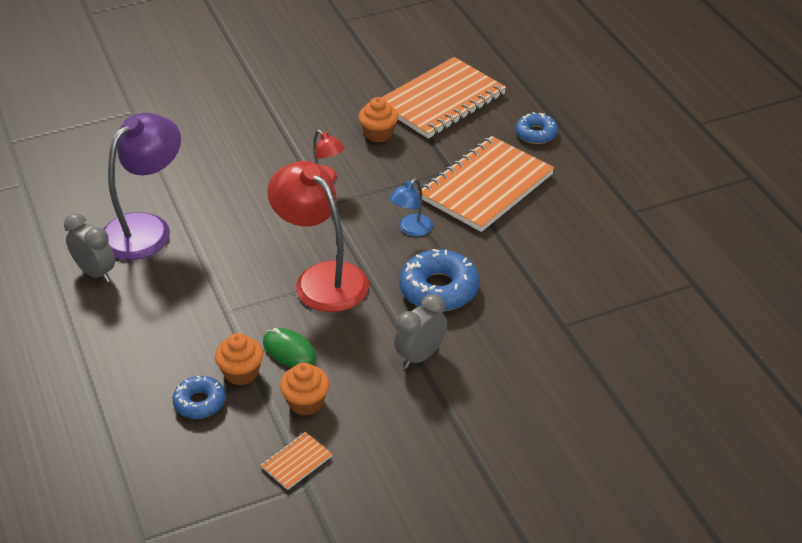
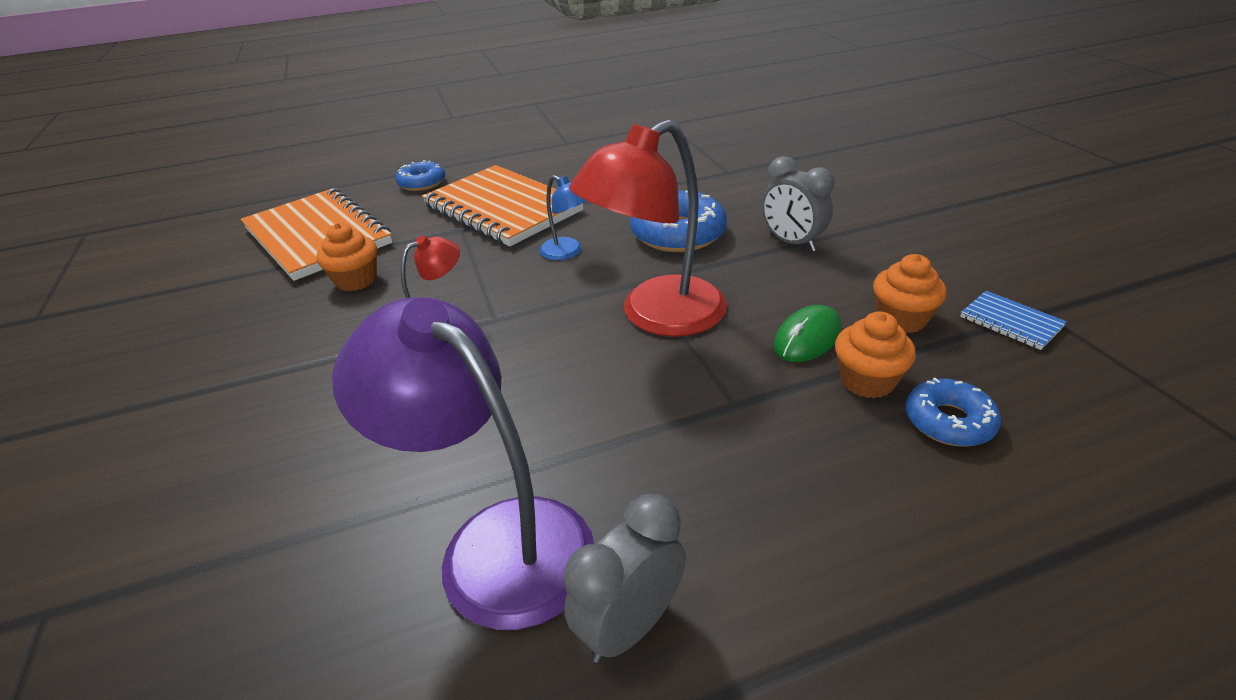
camera: 85 degrees left, 5 degrees down
(296, 462) = (1010, 322): orange notebook -> blue notebook

